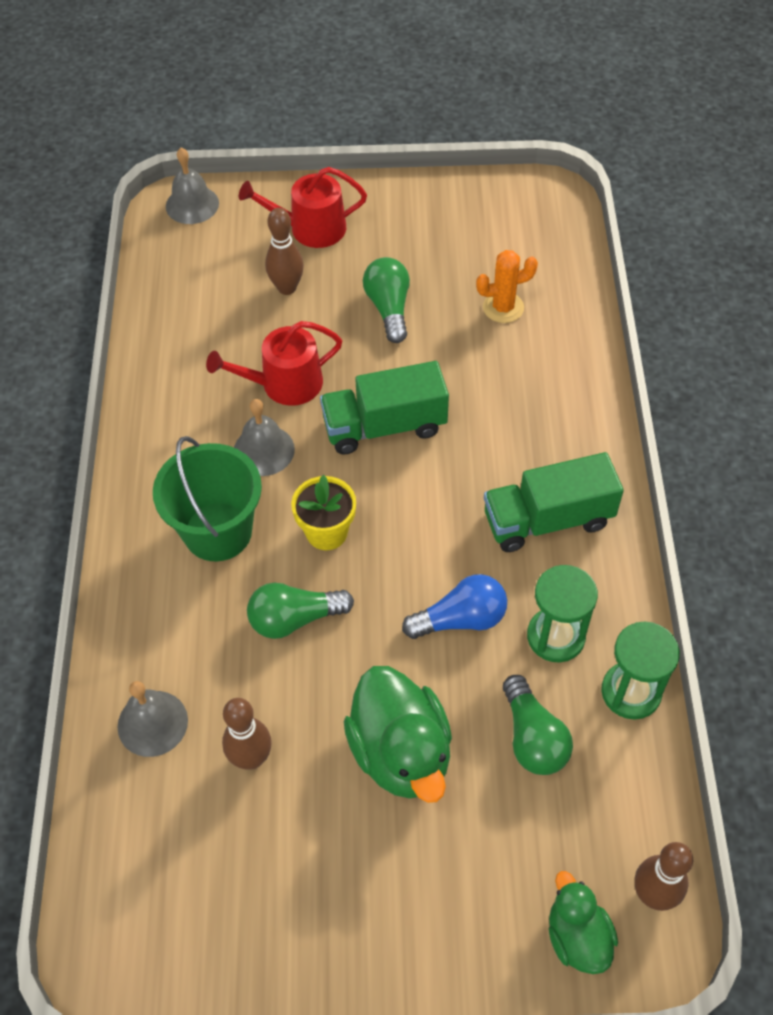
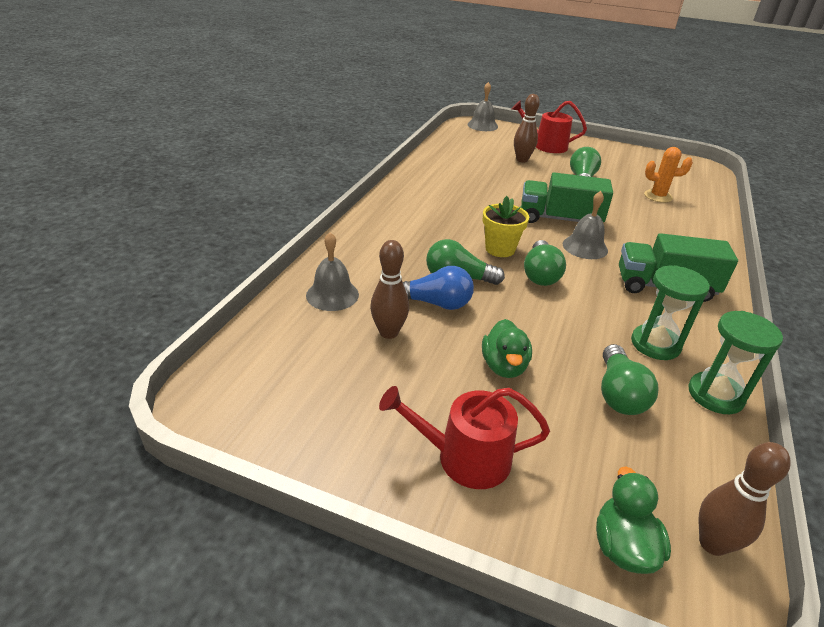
camera: 20 degrees right, 20 degrees down
(218, 531) = (428, 230): green bucket -> none
(263, 450) = (476, 208): grey bell -> grey bell (585, 247)
(284, 384) = (502, 189): red watering can -> red watering can (464, 457)
(393, 564) = (540, 274): none -> green light bulb
(401, 752) = (504, 366): green duck -> green duck, size x0.59
(461, 619) = (580, 313): blue light bulb -> blue light bulb (435, 303)

